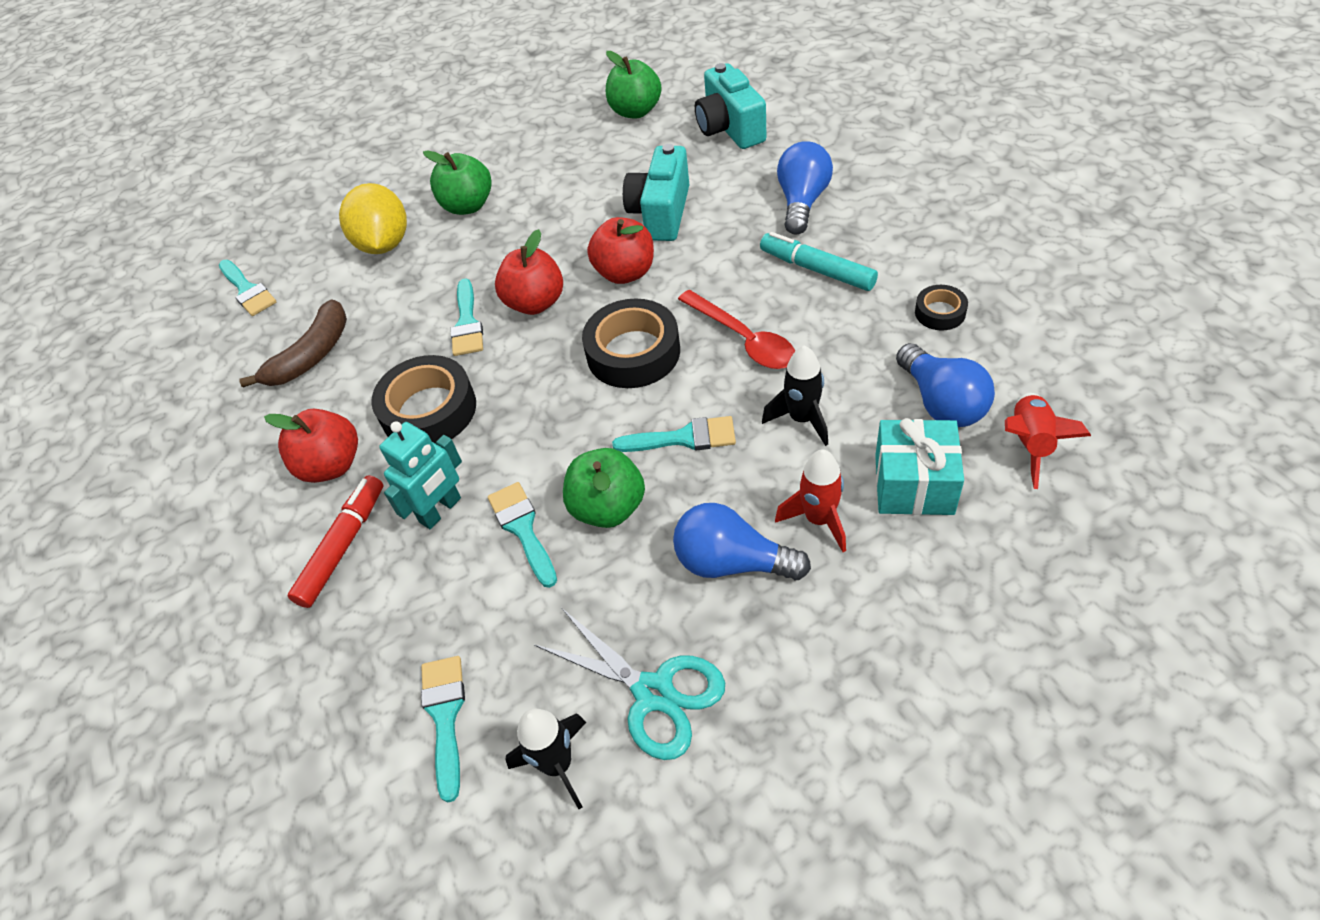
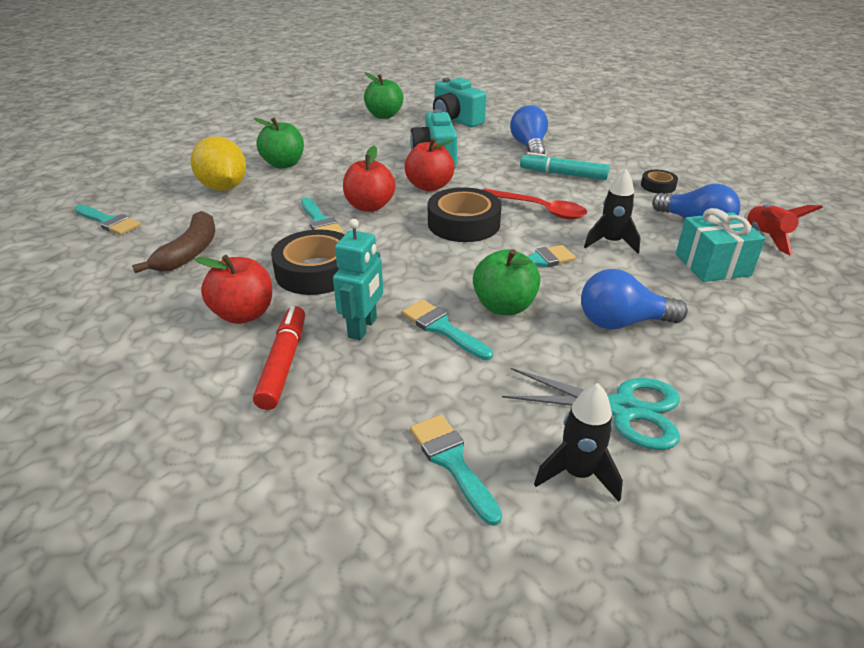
camera: 25 degrees left, 15 degrees down
(819, 519) = (665, 291): red rocket -> none

